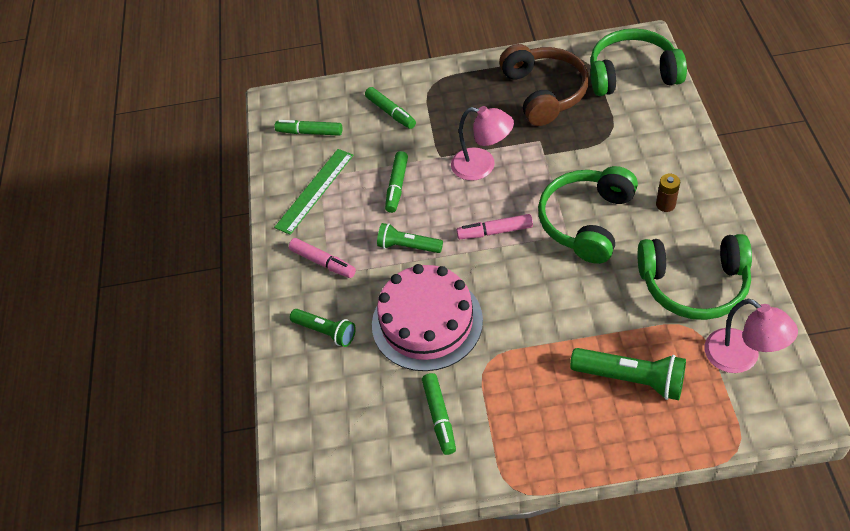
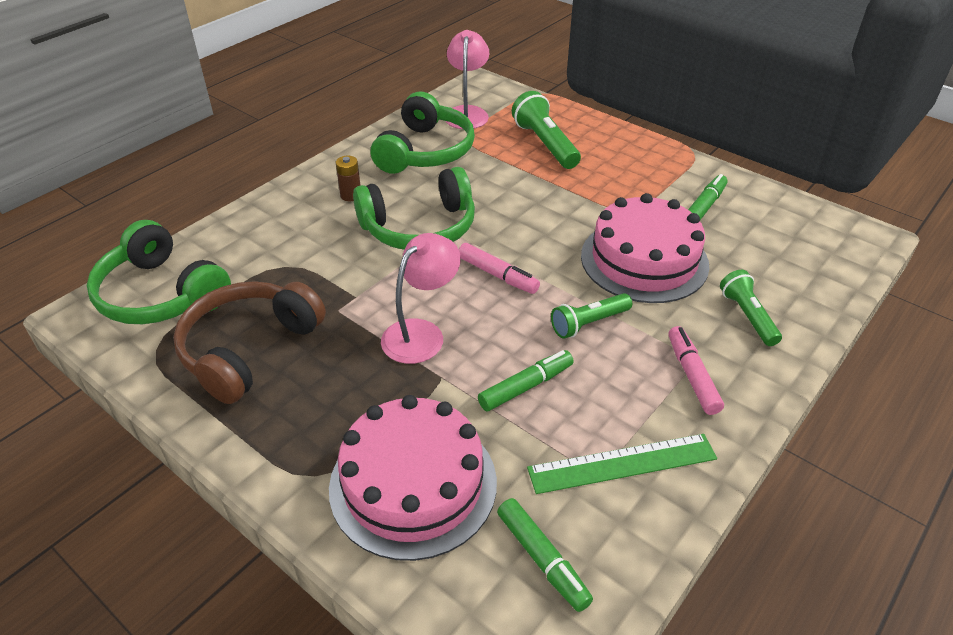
camera: 140 degrees left, 10 degrees down
(391, 112) = (413, 484): green marker -> pink cake
(408, 246) = (588, 323): green flashlight -> green flashlight turned 90 degrees clockwise
(482, 166) = (421, 333): pink lamp -> pink lamp turned 60 degrees clockwise
(693, 284) = (425, 151): green headphones -> green headphones turned 60 degrees clockwise

